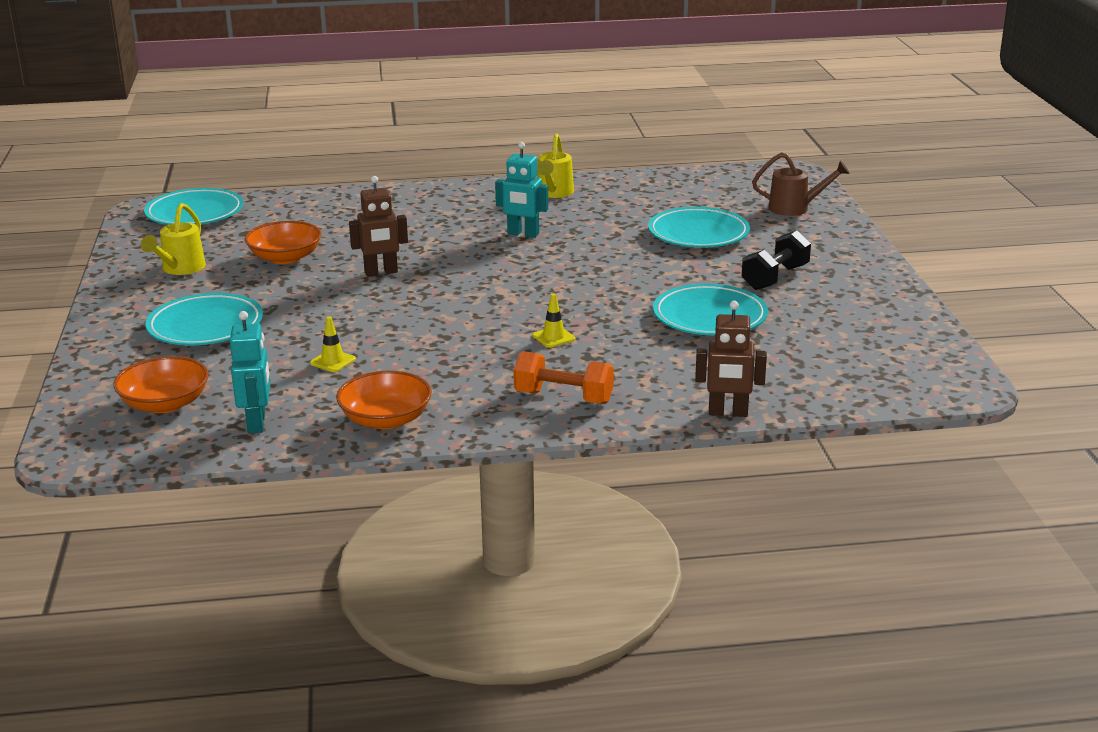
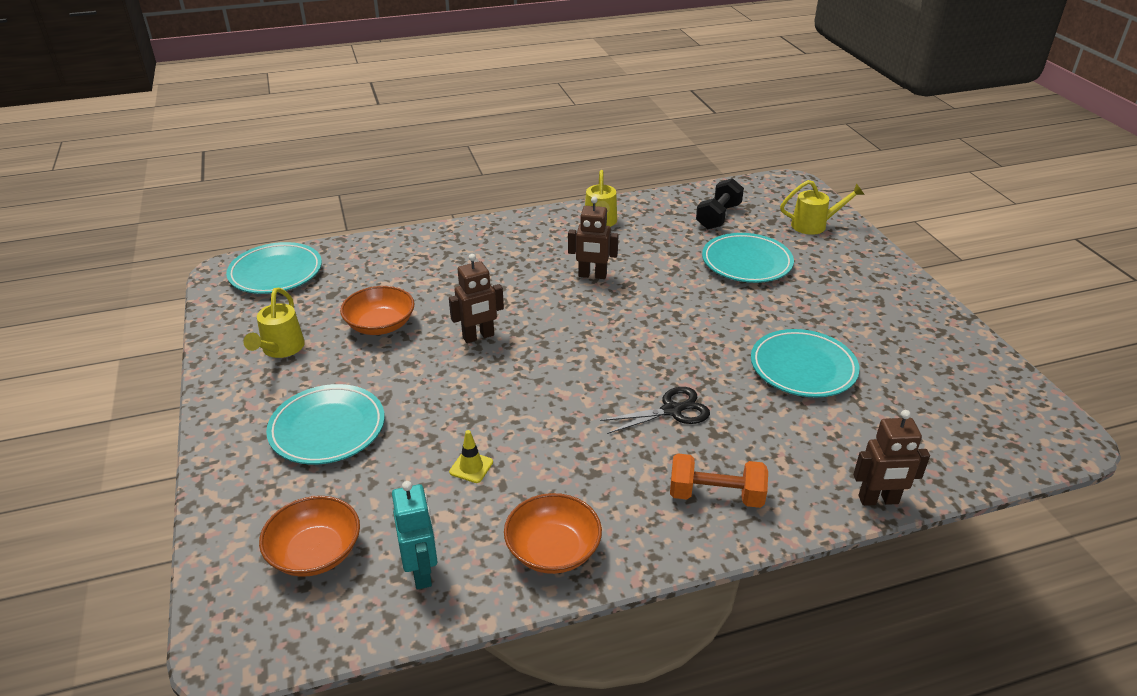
camera: 10 degrees left, 10 degrees up
(523, 234) = (592, 275): turquoise robot -> brown robot
(553, 337) = (673, 410): yellow traffic cone -> black scissors
(775, 278) = (837, 312): black dumbbell -> black dumbbell (718, 217)
(794, 208) = (814, 225): brown watering can -> yellow watering can

